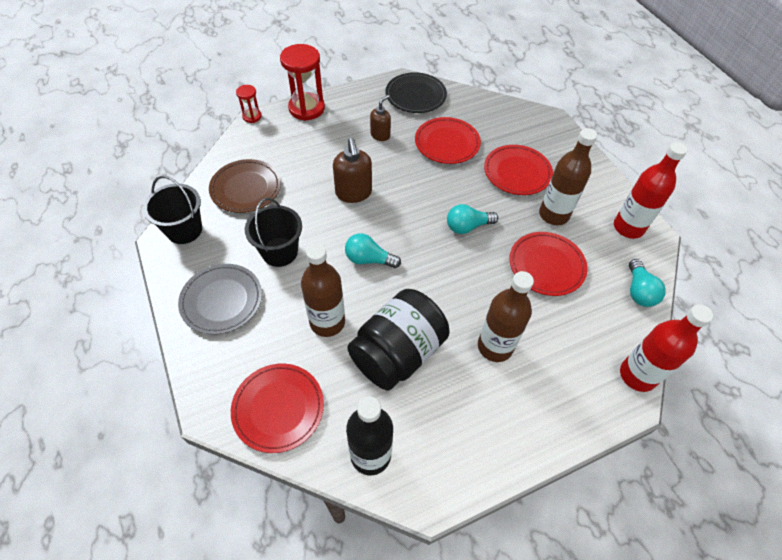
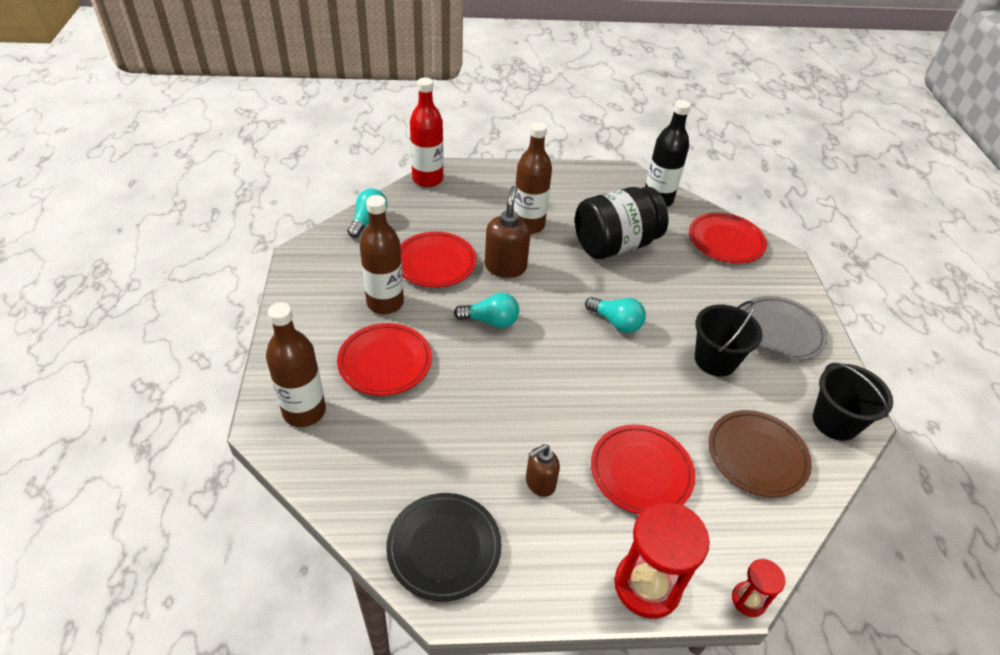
camera: 160 degrees left, 10 degrees down
(327, 322) = (673, 283): brown bottle -> brown bottle (304, 411)
(353, 193) = (610, 402): brown soap dispenser -> brown soap dispenser (505, 267)
(447, 143) = (448, 435): red plate -> red plate (641, 472)
(628, 227) = (319, 267): red bottle -> none

